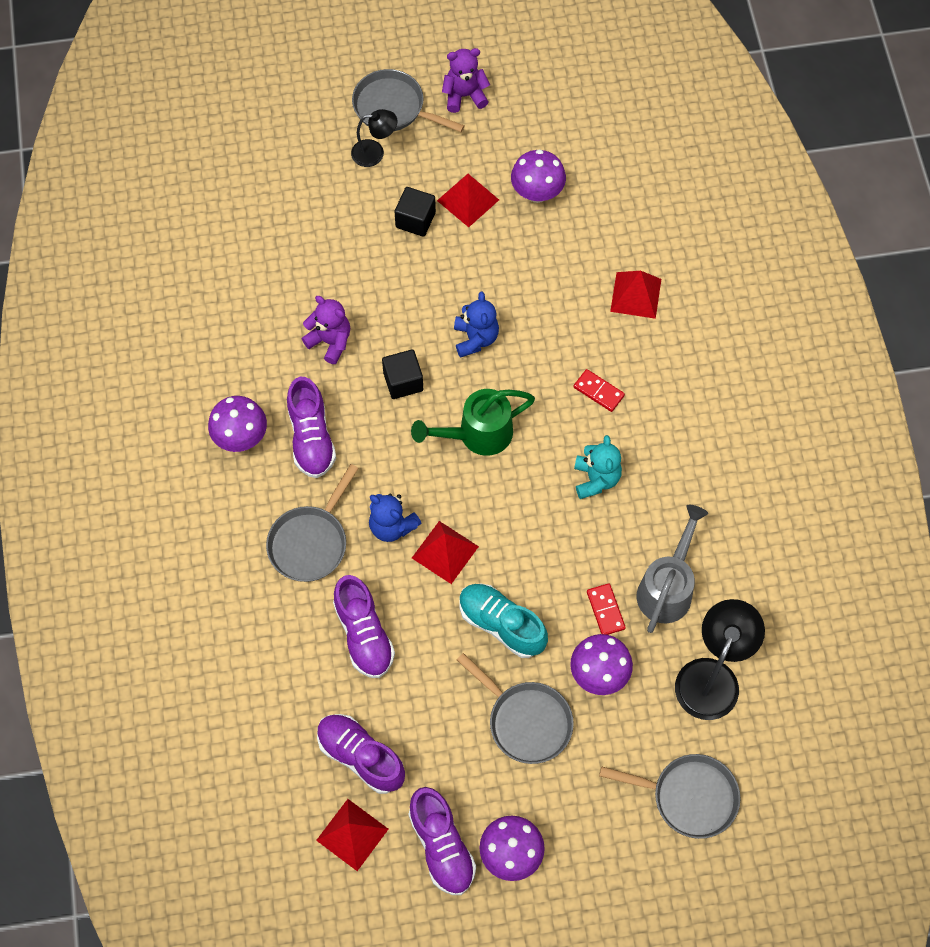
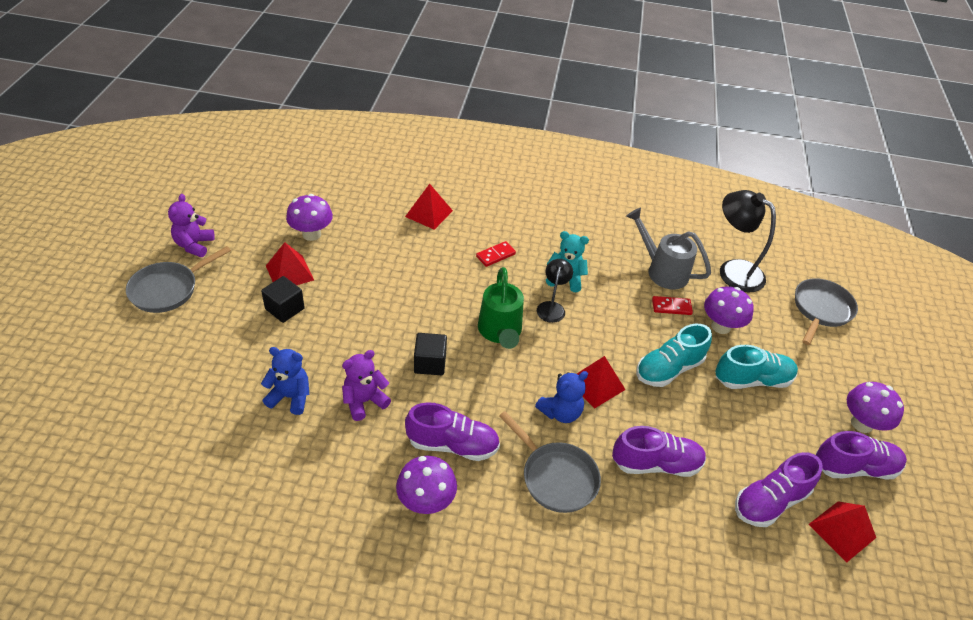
camera: 75 degrees left, 20 degrees down
(375, 153) = (201, 314): black lamp -> black lamp (552, 307)
(475, 338) = (415, 307): blue teddy bear -> blue teddy bear (290, 397)
(526, 721) = (752, 380): grey pan -> turquoise shoe

